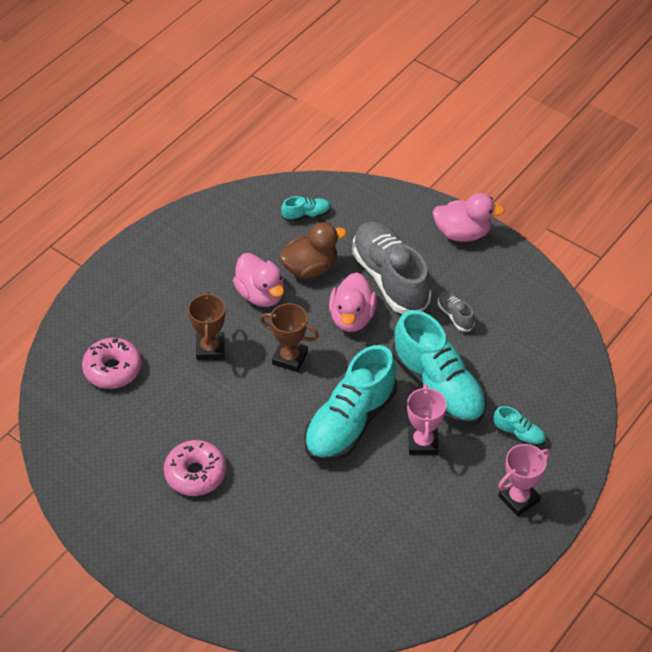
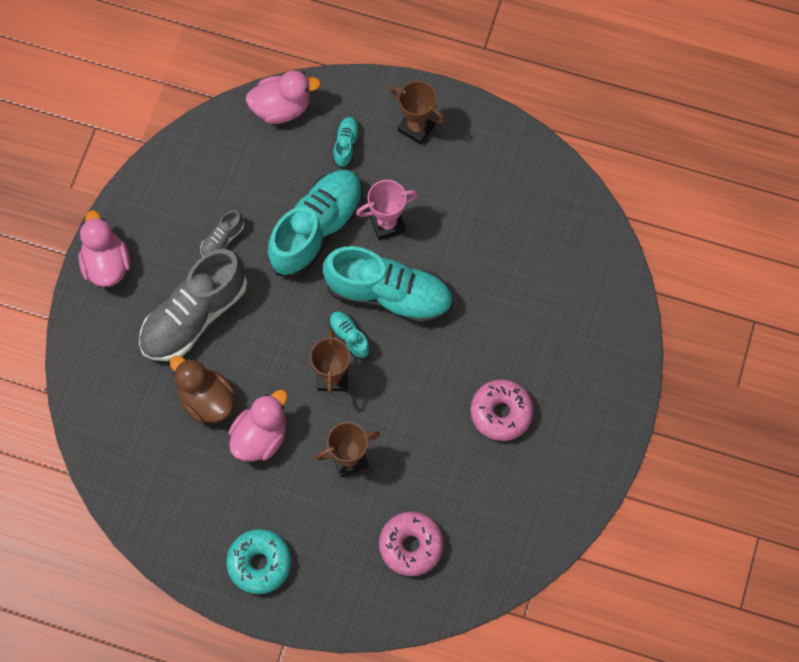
camera: 110 degrees left, 20 degrees up
(154, 266) = (259, 563): none -> turquoise donut
(306, 215) = (132, 430): turquoise shoe -> turquoise shoe (349, 337)
(352, 318) = (259, 335): pink duck -> pink duck (282, 107)
(519, 499) = (416, 127): pink trophy -> brown trophy

